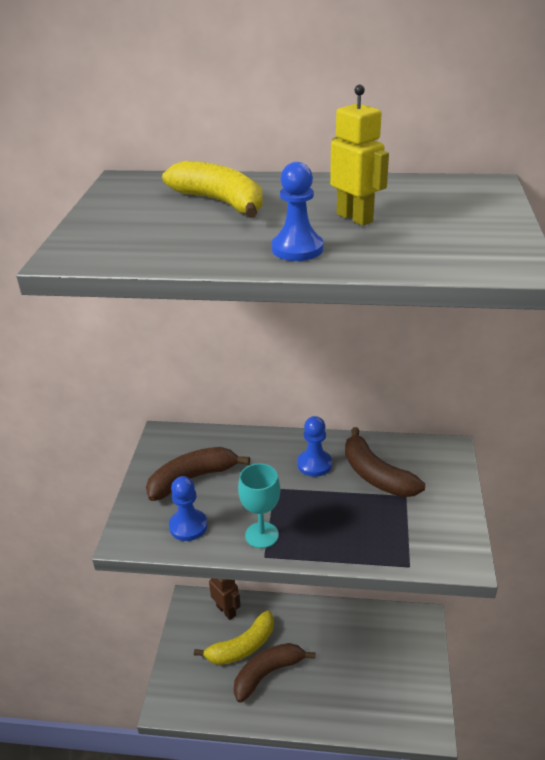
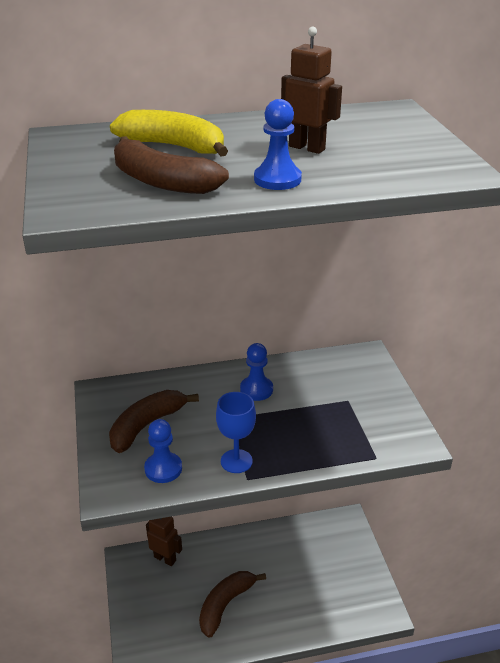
camera: 20 degrees left, 0 degrees up
(242, 647) = (192, 587): yellow banana -> none
(261, 535) = (236, 461): turquoise goblet -> blue goblet
(355, 218) = (307, 148): yellow robot -> brown robot
(376, 475) = (315, 388): brown banana -> brown banana (162, 182)

